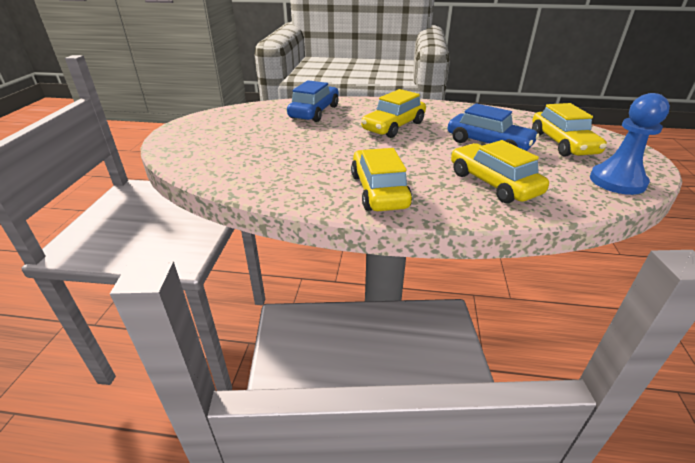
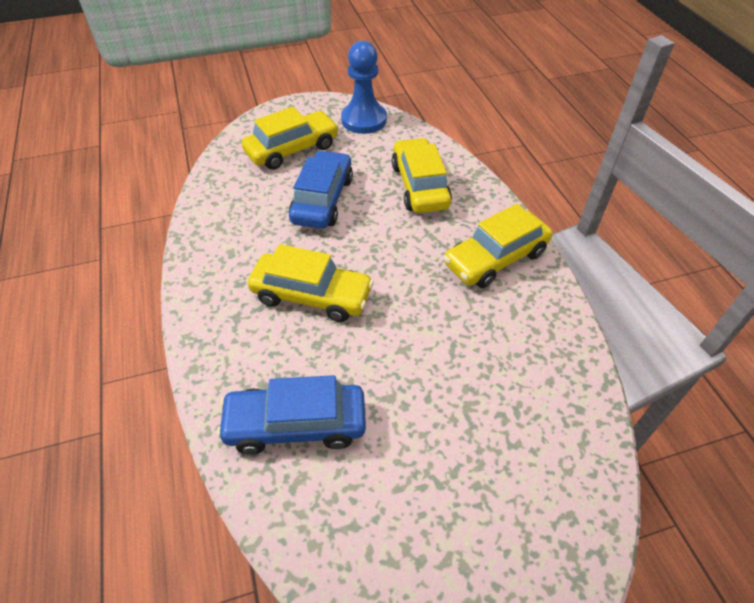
camera: 115 degrees left, 15 degrees up
(493, 183) = (420, 186): yellow car -> yellow car turned 135 degrees clockwise

